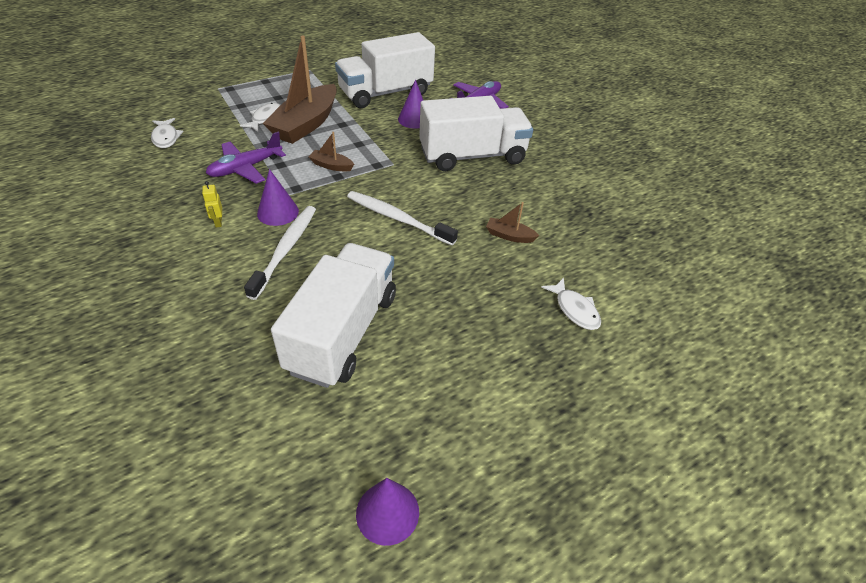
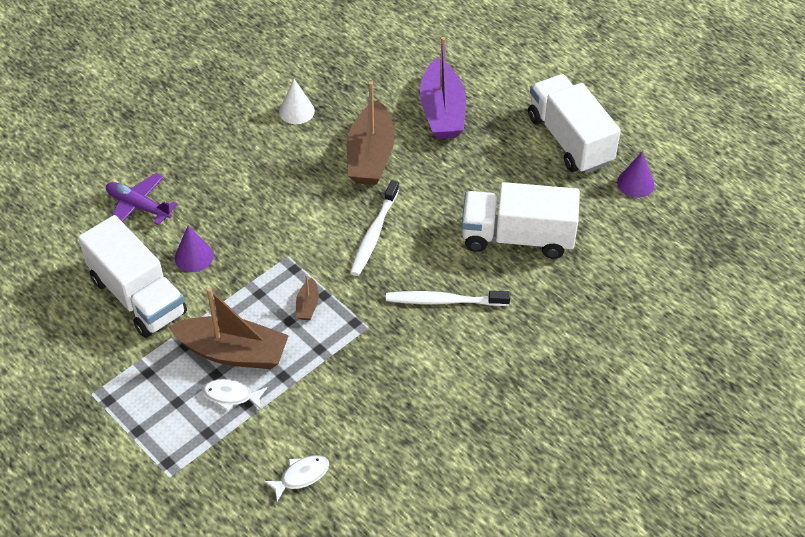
camera: 100 degrees left, 5 degrees up
(218, 222) = (427, 364): yellow robot -> none
(245, 168) = (335, 376): purple plane -> none
(278, 212) = (396, 324): purple cone -> none
(472, 156) = (254, 196): white truck -> white truck (570, 140)
(509, 236) = (370, 156): brown boat -> brown boat, size x2.30
(575, 310) = (442, 111): white fish -> purple boat
(583, 196) = (296, 111): none -> white cone

